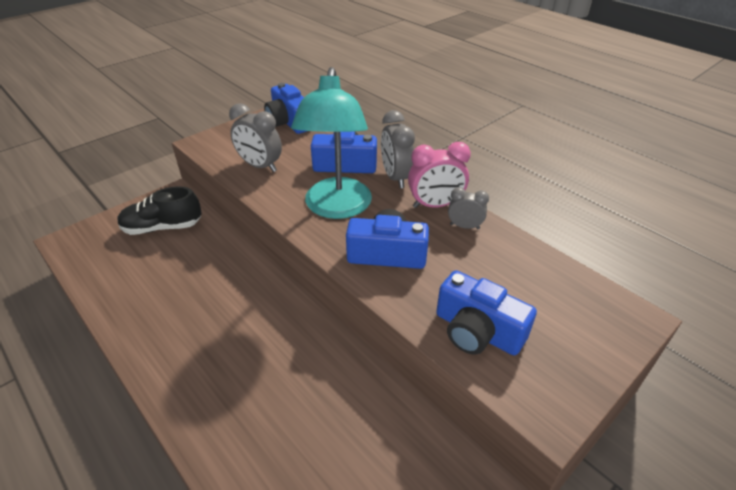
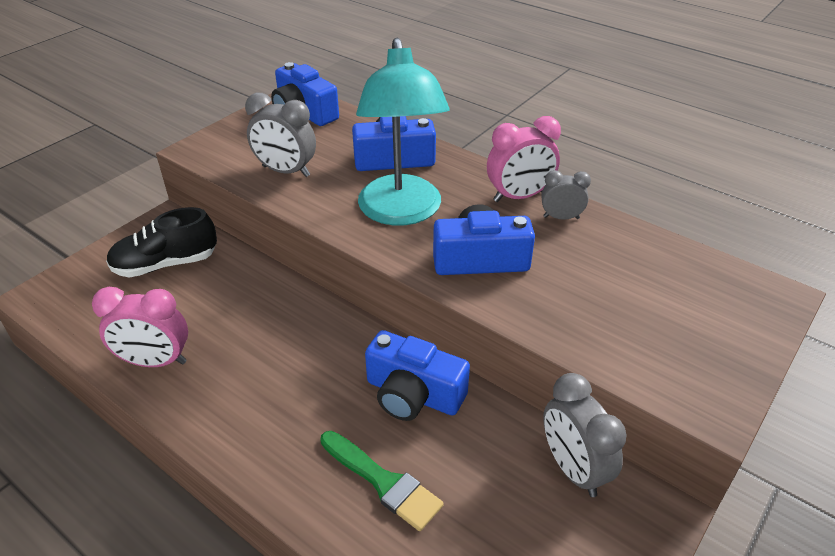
camera: 10 degrees left, 0 degrees up
(129, 302) = (155, 361): none -> pink clock
(267, 428) = (383, 482): none -> green brush
(395, 177) = (461, 168): grey clock -> grey clock (573, 469)
(477, 331) = (610, 332): blue camera -> blue camera (413, 394)

